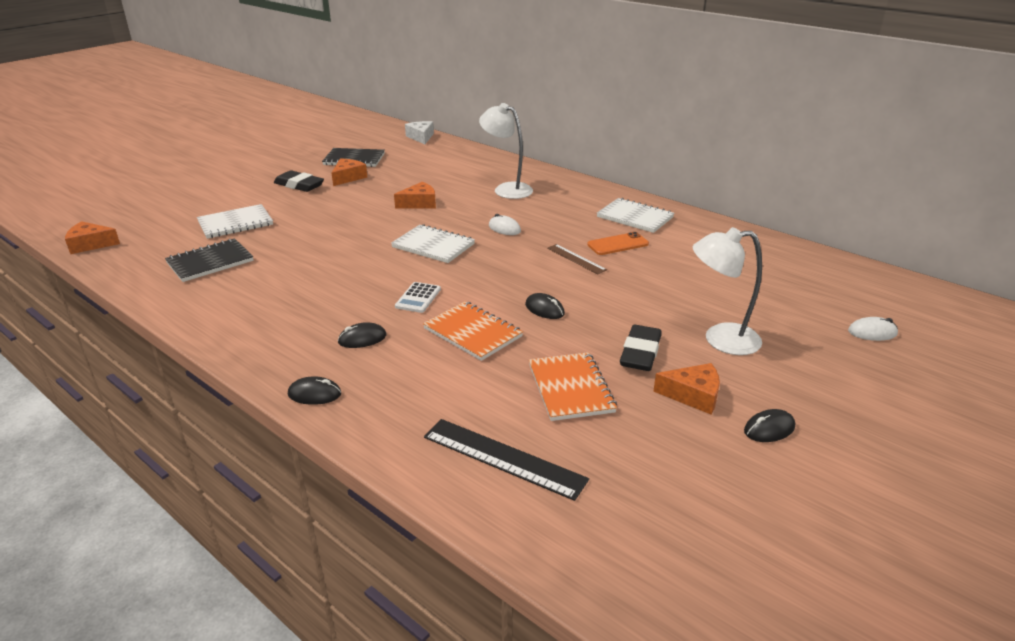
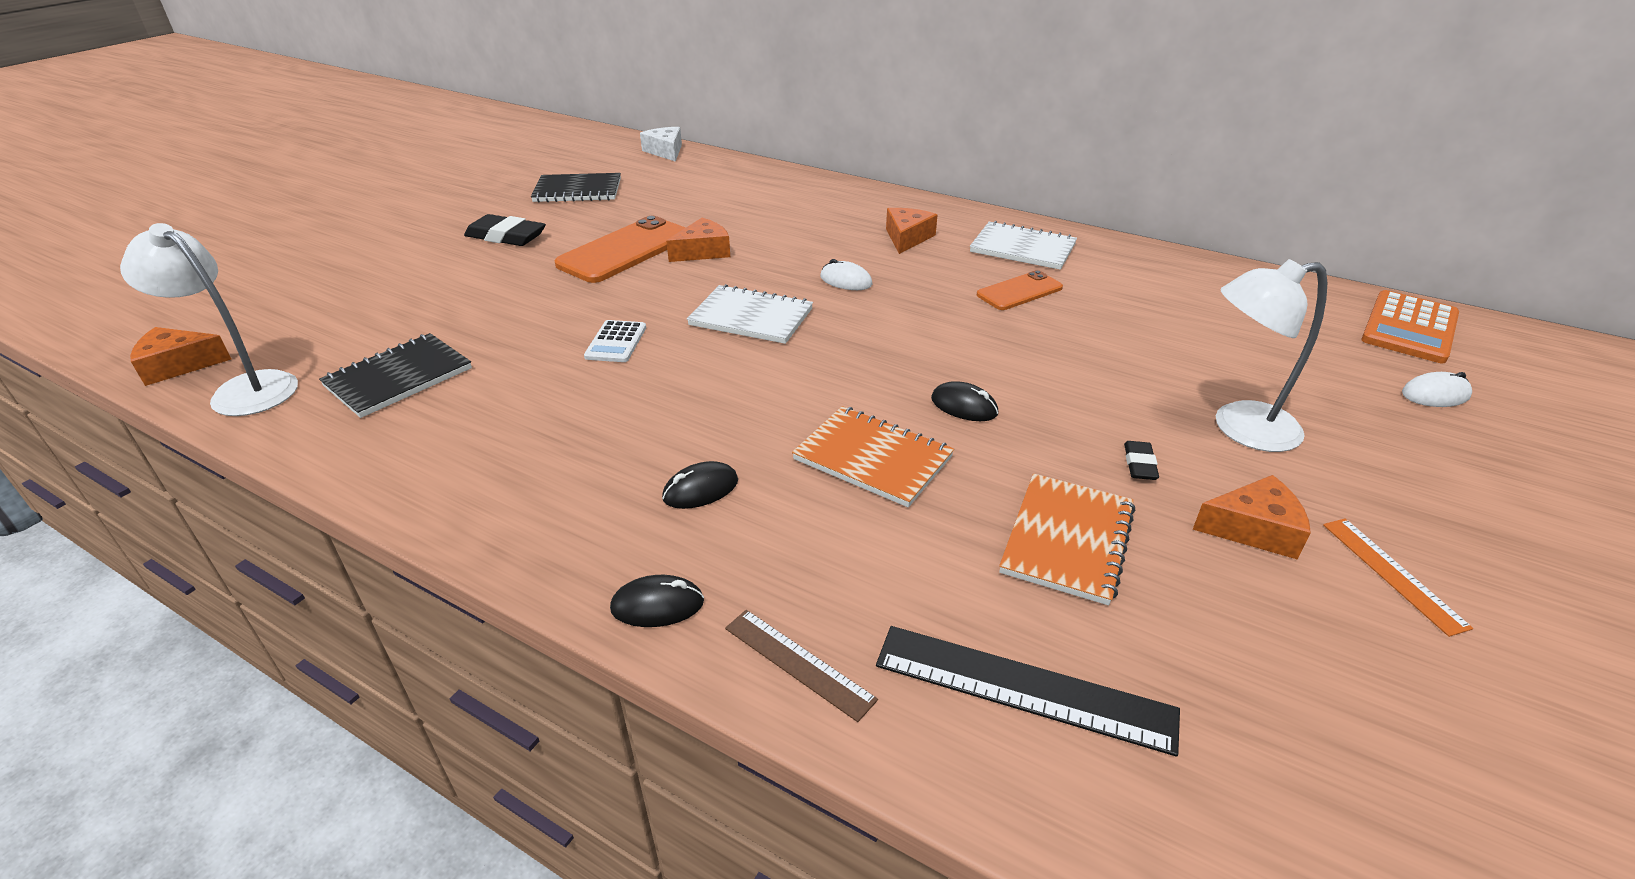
camera: 10 degrees left, 5 degrees up
(235, 223) = (422, 307): white notebook -> none
(348, 177) = (579, 219): orange cheese -> orange cheese (907, 238)
(370, 199) = (625, 250): none -> orange phone
(418, 298) = (762, 407): white calculator -> white calculator (616, 342)
(506, 189) = (822, 220): white lamp -> white lamp (244, 389)
(570, 388) = (1067, 540): orange notebook -> orange notebook turned 45 degrees clockwise
(576, 259) = (971, 319): brown ruler -> brown ruler (798, 663)
(640, 352) = (1139, 464): black eraser -> black eraser, size x0.52
(769, 429) = (1393, 574): black mouse -> orange ruler
(883, 290) = (1409, 328): none -> orange calculator

